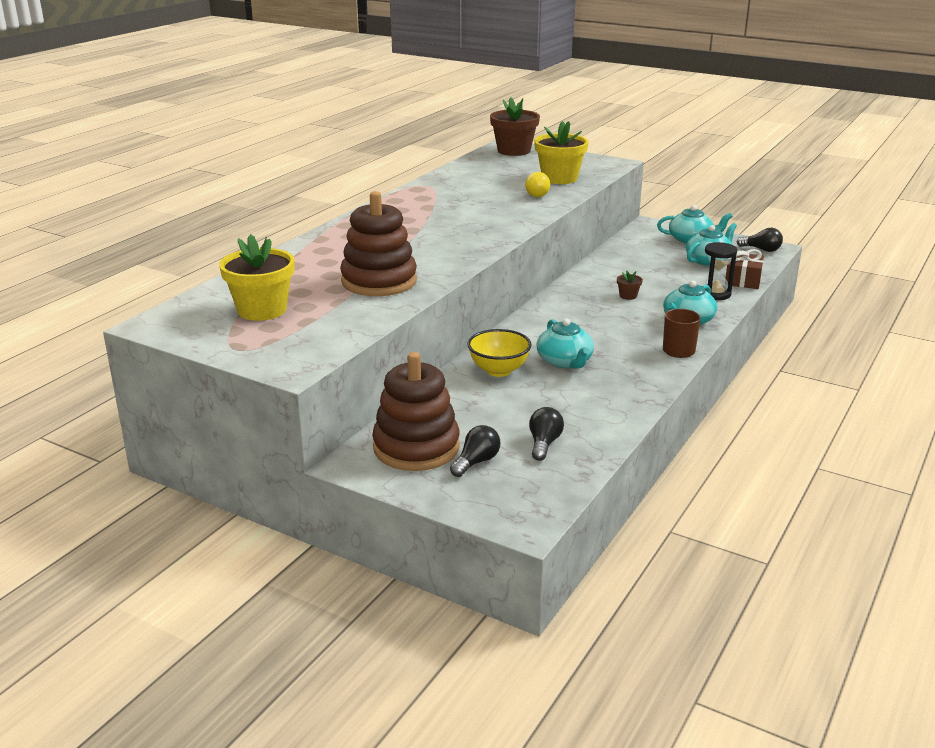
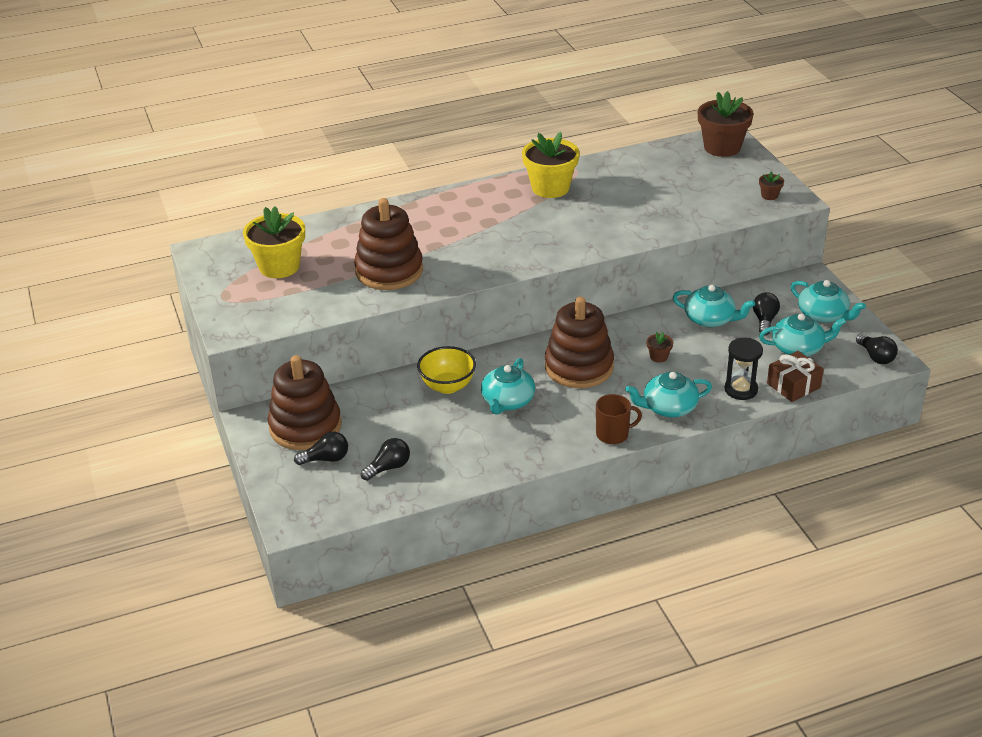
camera: 40 degrees right, 10 degrees up
(537, 194) = (654, 217): yellow light bulb -> none
(559, 178) = (706, 203): yellow flower pot -> yellow flower pot (550, 188)
(582, 321) = (579, 367): none -> brown stacking toy
(594, 165) = (769, 195): none -> brown flower pot
(624, 264) = (710, 319): none -> turquoise teapot
(661, 254) = (764, 320): none -> black light bulb

